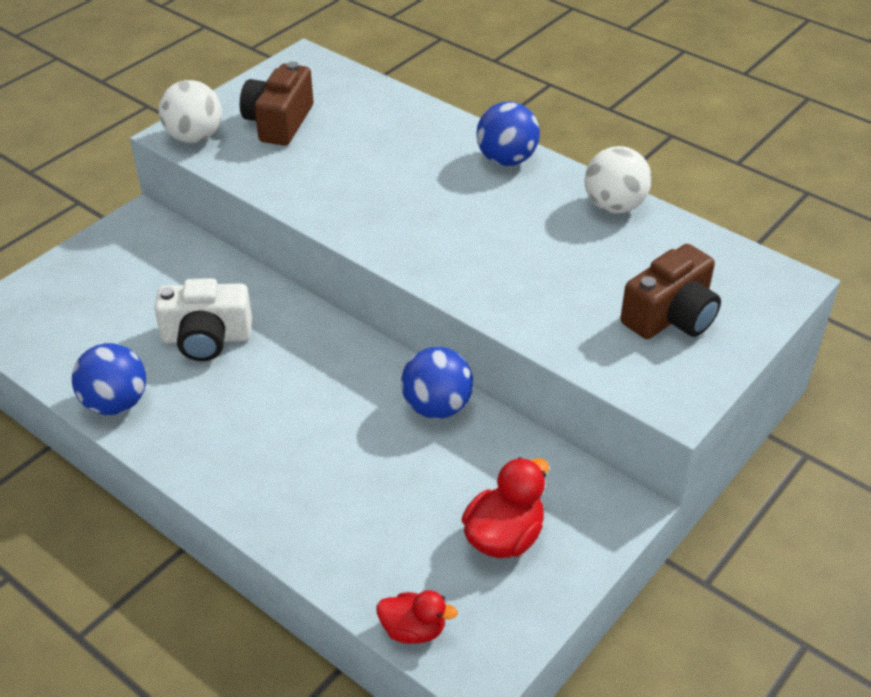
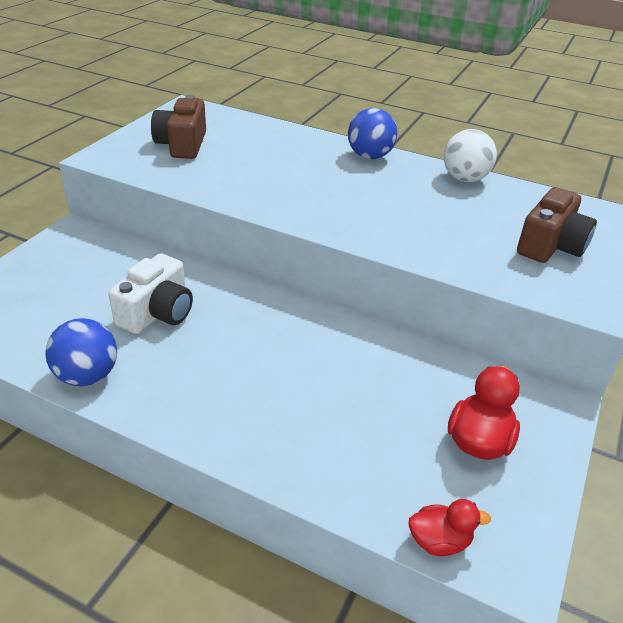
camera: 15 degrees left, 5 degrees down
(194, 137) = (115, 158): white ball -> none
(206, 338) = (157, 313): white camera -> white camera turned 45 degrees counterclockwise
(437, 407) = (374, 343): blue ball -> none

